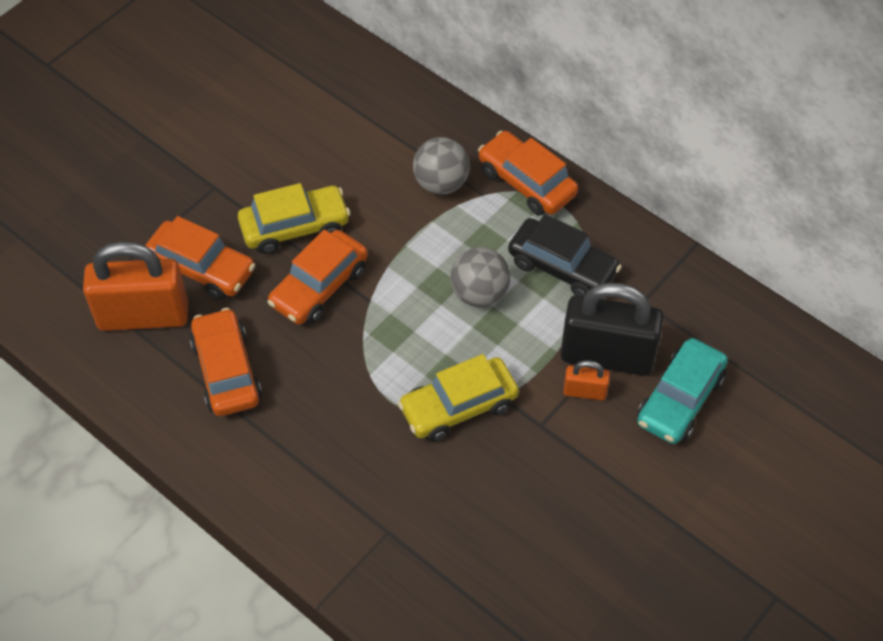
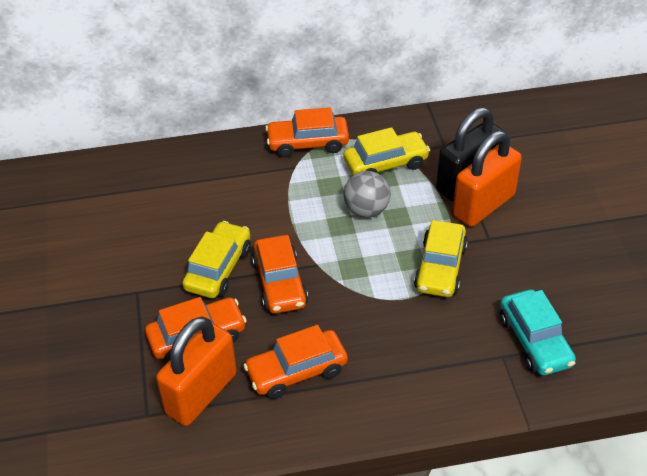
camera: 50 degrees left, 10 degrees down
(226, 371) = (296, 371): orange car -> orange car turned 45 degrees counterclockwise
(441, 183) = (265, 180): grey ball -> none
(562, 267) = (385, 164): black car -> yellow car
(584, 391) = (483, 205): orange padlock -> orange padlock, size x2.18
(680, 400) = (526, 170): turquoise car -> turquoise car (535, 341)

